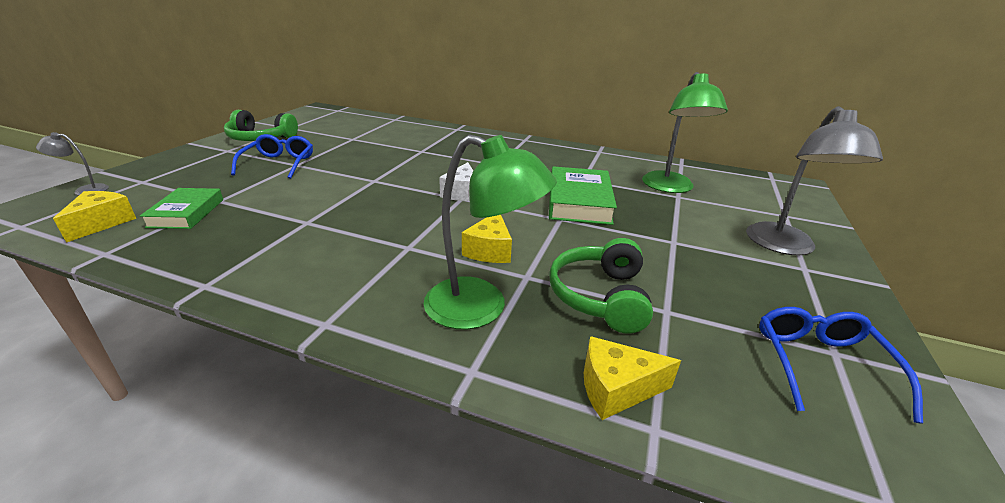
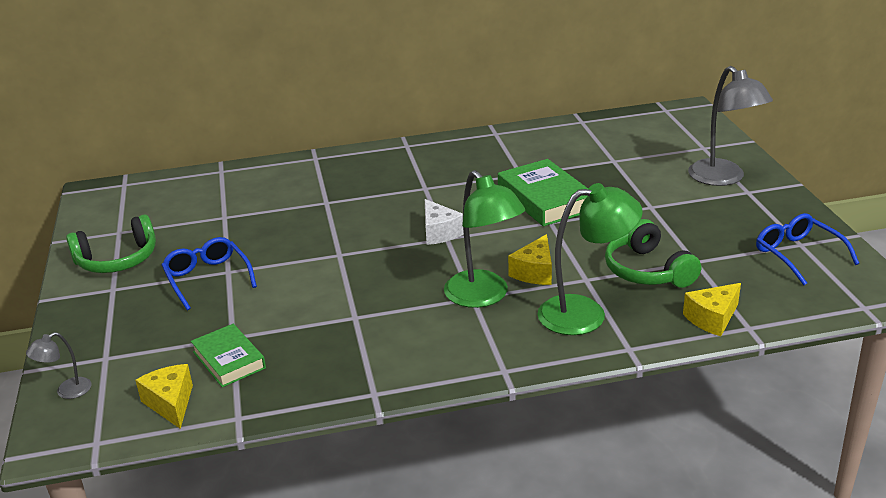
camera: 30 degrees left, 0 degrees up
(489, 250) = (535, 272): yellow cheese -> yellow cheese turned 45 degrees clockwise
(670, 188) = (599, 154): green lamp -> green lamp (483, 296)

